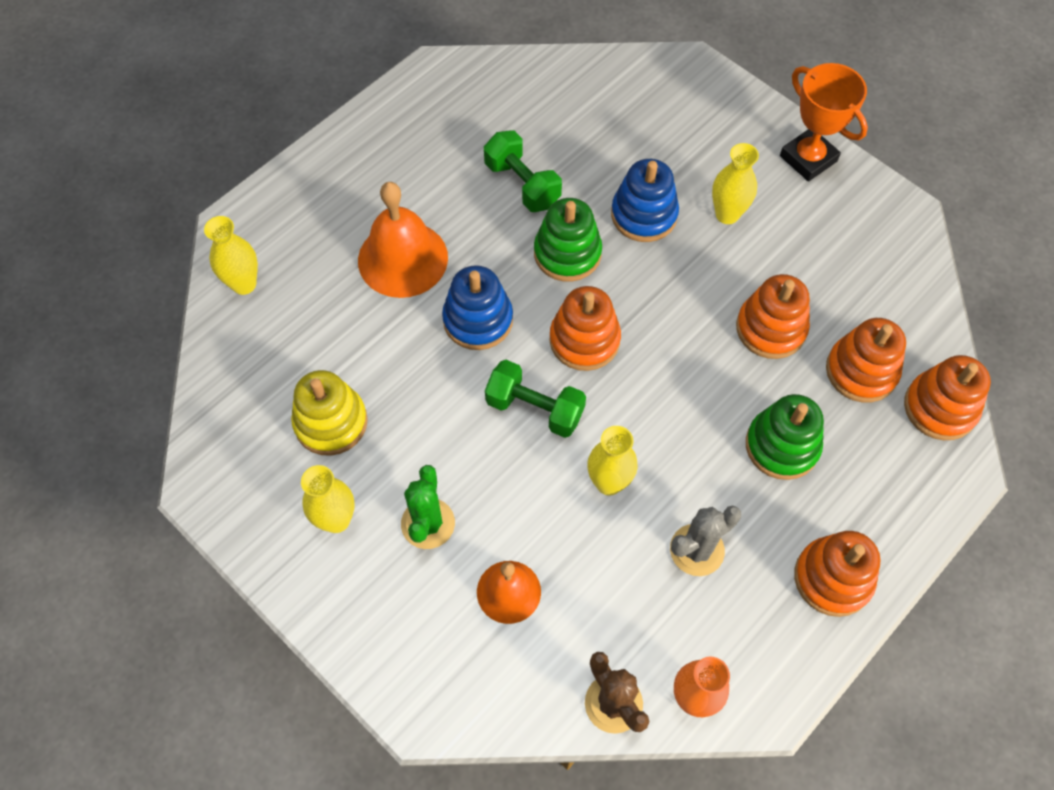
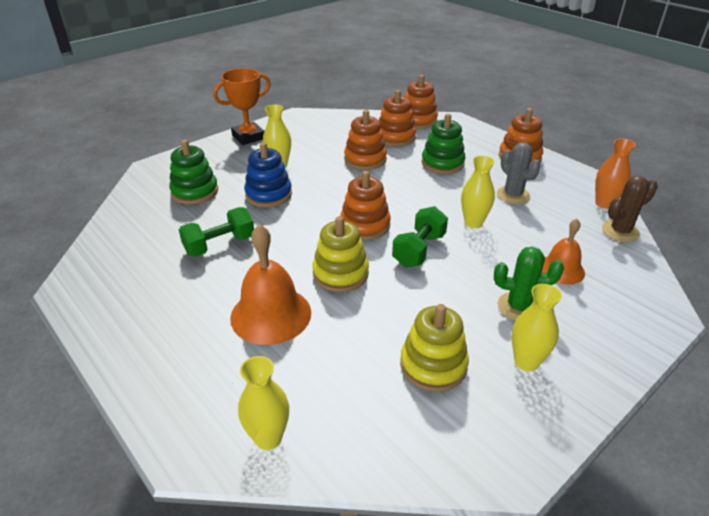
camera: 85 degrees left, 25 degrees down
(478, 320) = (340, 274): blue stacking toy -> yellow stacking toy
(567, 253) = (291, 228): green stacking toy -> green stacking toy (195, 192)

